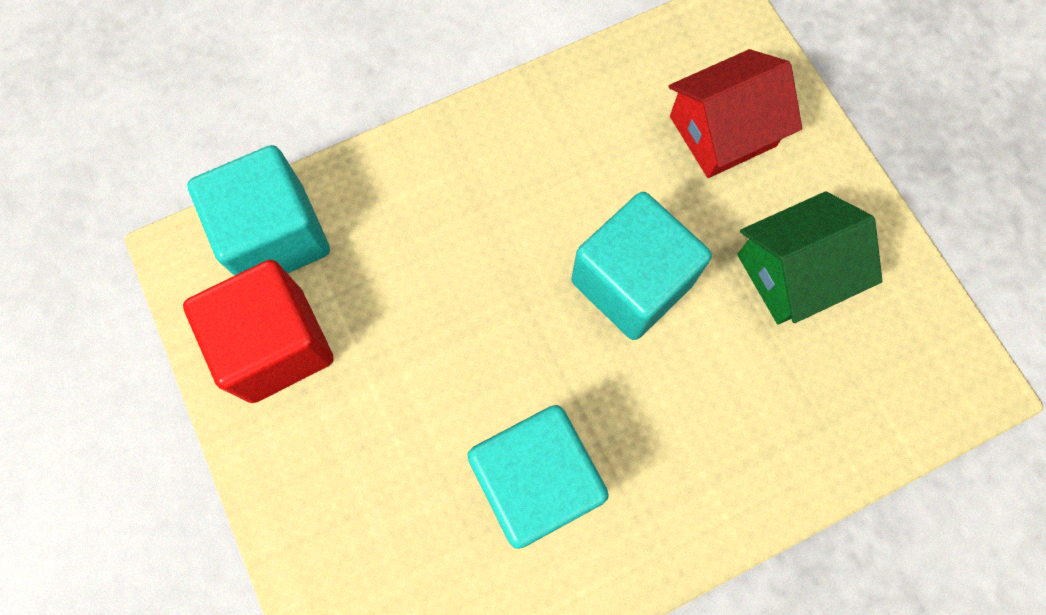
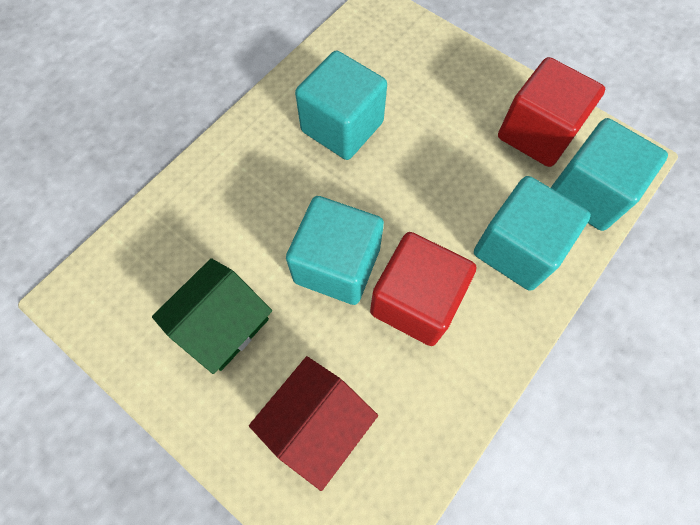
camera: 155 degrees right, 5 degrees down
(409, 209) = (517, 249): none -> turquoise cube
(560, 202) = (415, 301): none -> red cube

